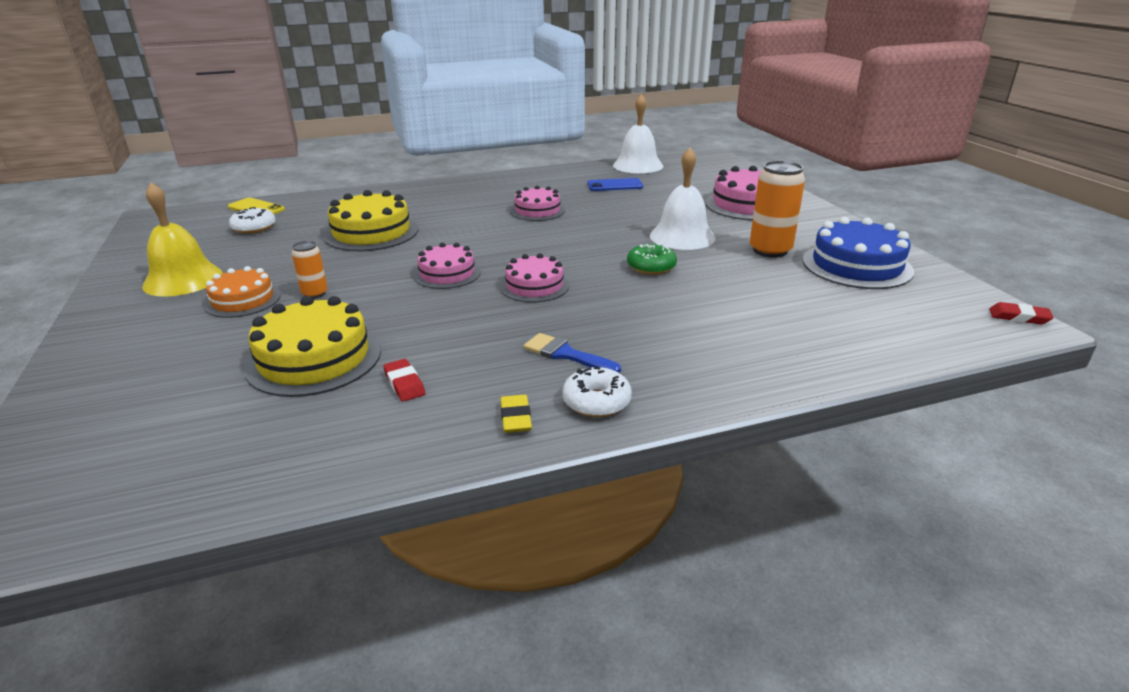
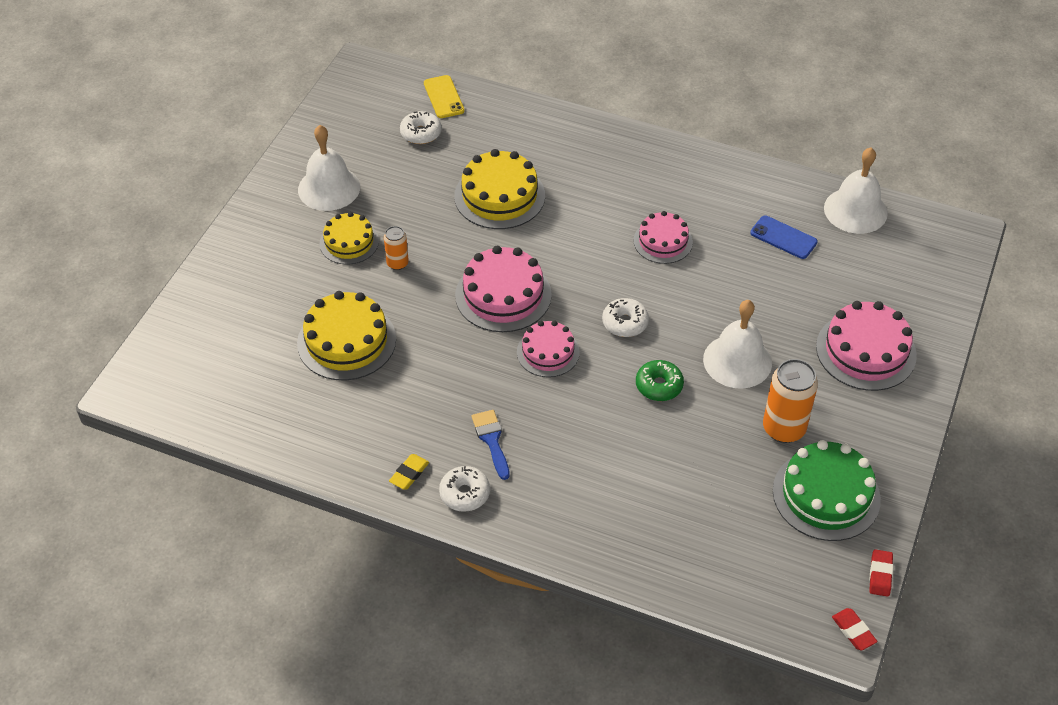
camera: 40 degrees right, 20 degrees up
(183, 279) = (329, 188): yellow bell -> white bell
(243, 300) = (349, 242): orange cake -> yellow cake
(404, 384) = (376, 401): red eraser -> red eraser (880, 575)
(447, 274) = (503, 295): pink cake -> pink cake, size x1.58
(572, 250) = (625, 323): none -> white donut
(856, 265) = (826, 495): blue cake -> green cake

